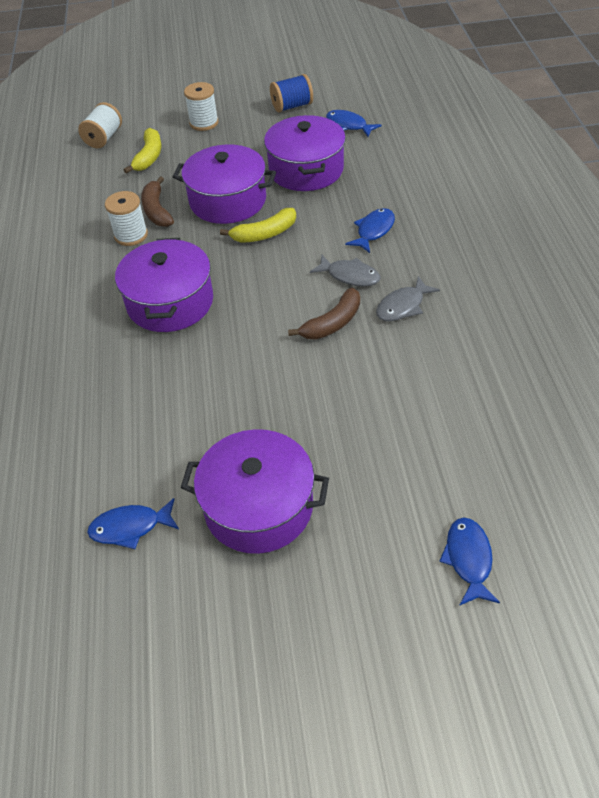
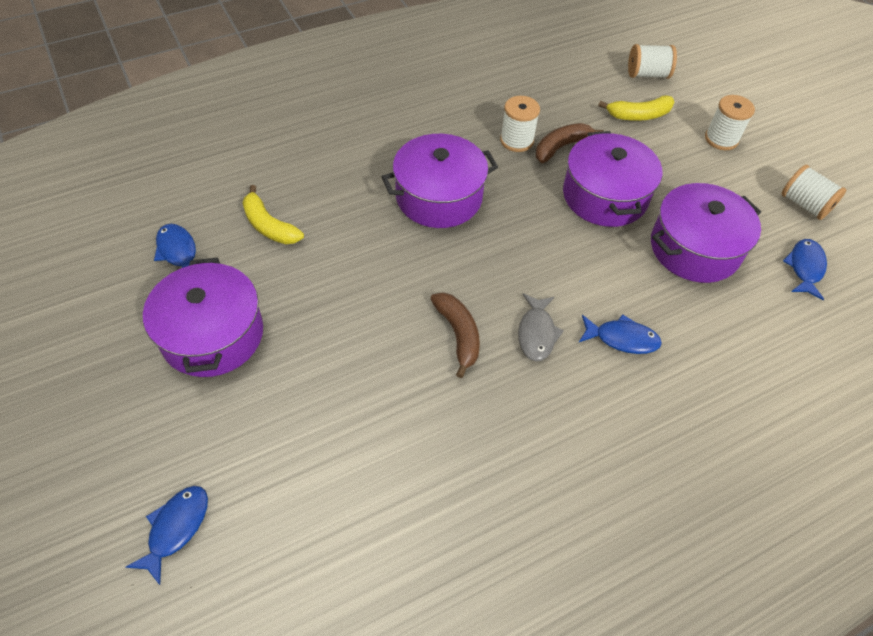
camera: 65 degrees right, 5 degrees up
(264, 234) = (568, 241): yellow banana -> yellow banana (269, 226)
(292, 106) = (804, 204): blue spool -> white spool
(332, 323) = (458, 335): brown banana -> brown banana turned 135 degrees counterclockwise
(403, 306) = (509, 395): grey fish -> none
(468, 559) = (176, 528): blue fish -> blue fish turned 45 degrees counterclockwise

